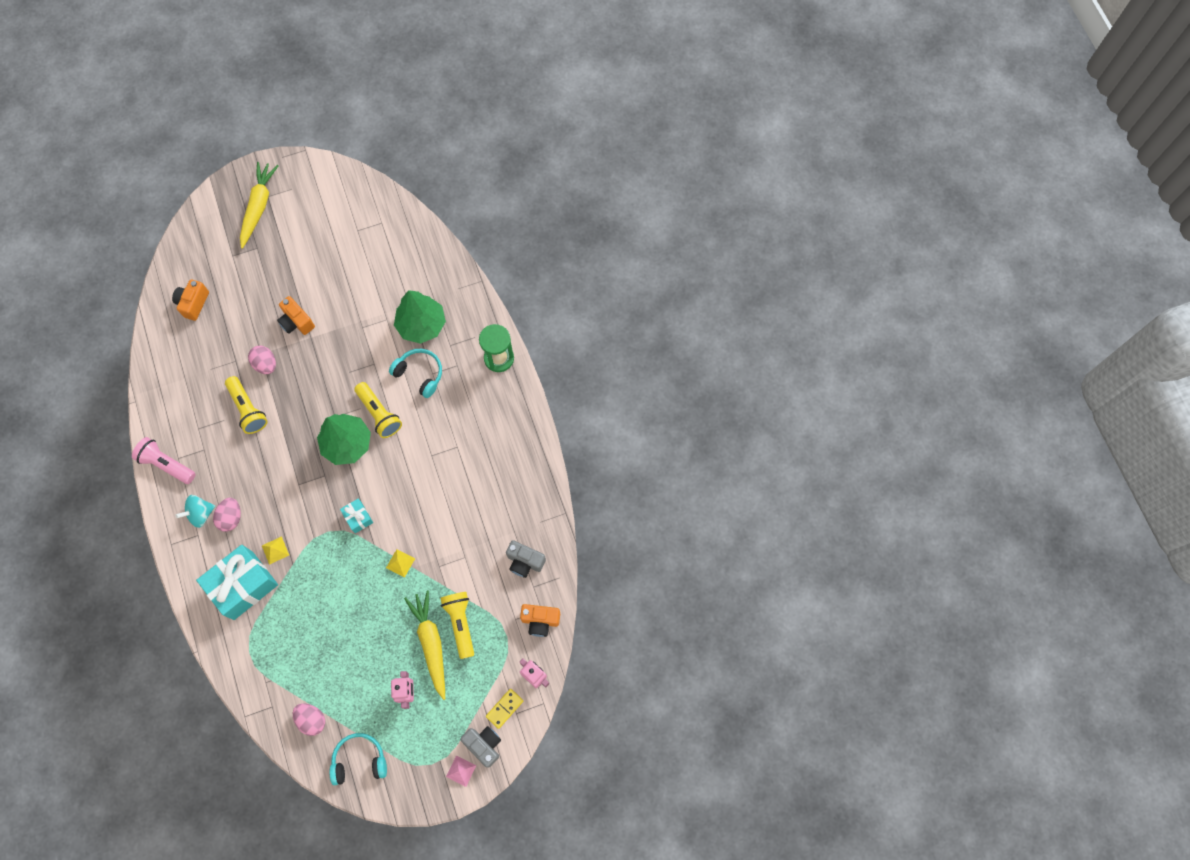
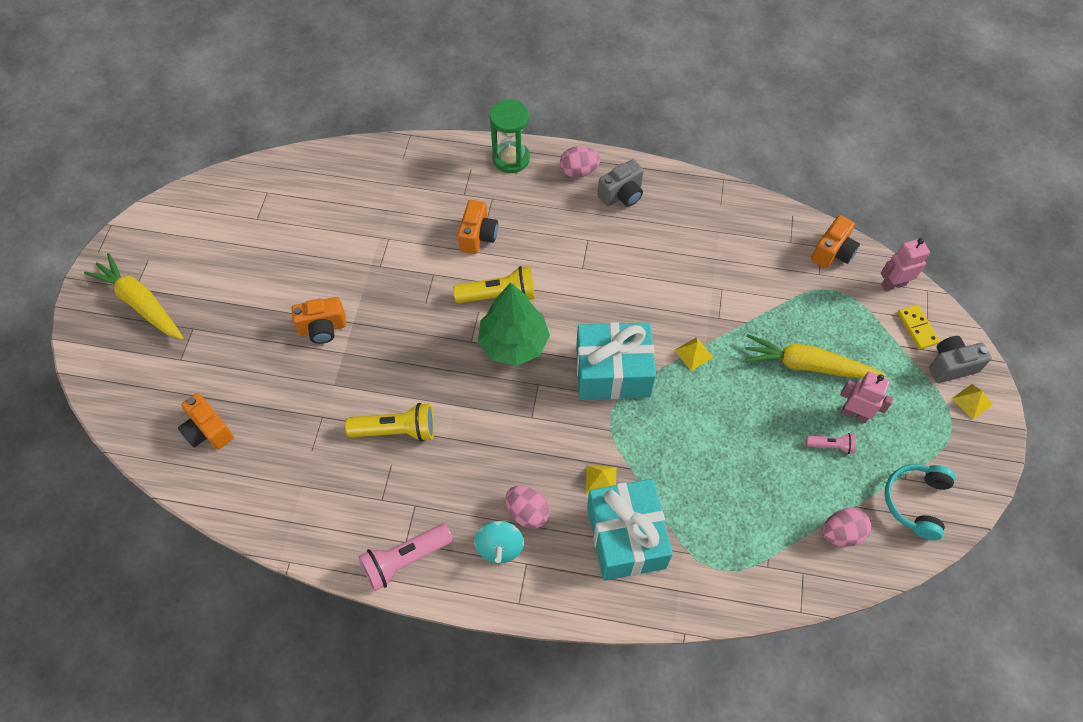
camera: 60 degrees left, 10 degrees down
(265, 364) = (352, 385): pink egg -> pink egg (579, 171)
(358, 517) = (613, 372): turquoise gift -> turquoise gift, size x2.13
(374, 686) = (831, 446): none -> pink flashlight
(419, 374) = (478, 236): turquoise headphones -> orange camera
(421, 325) = (420, 209): green tree -> none
(460, 623) = (797, 326): yellow flashlight -> none
(461, 771) = (972, 401): pink pyramid -> yellow pyramid
(525, 562) = (758, 237): grey camera -> grey camera (622, 195)

